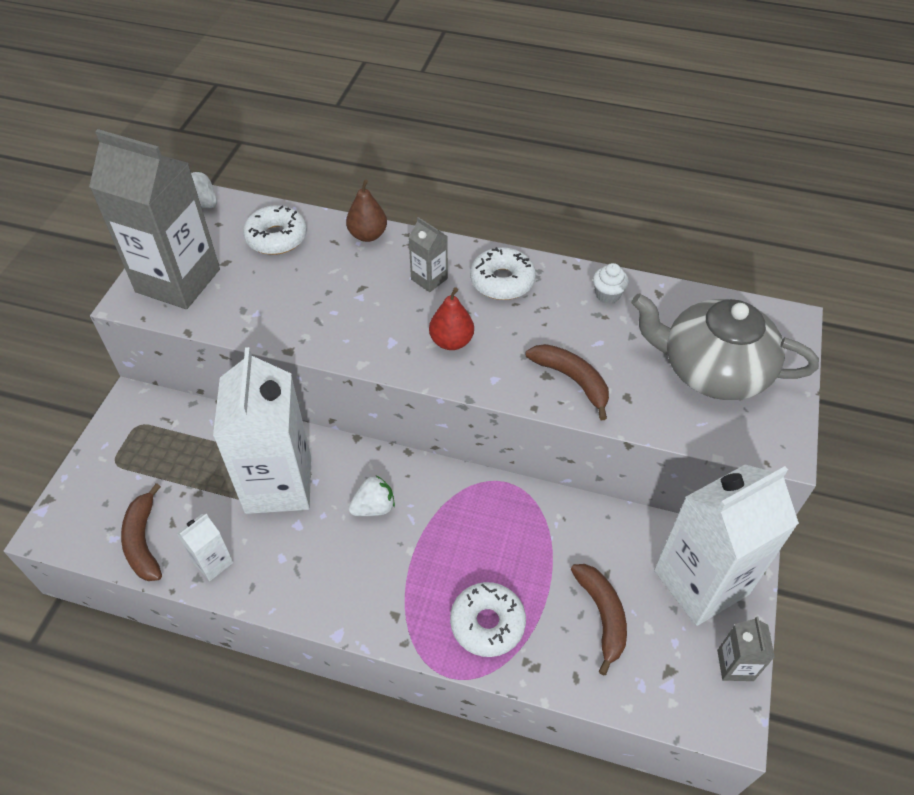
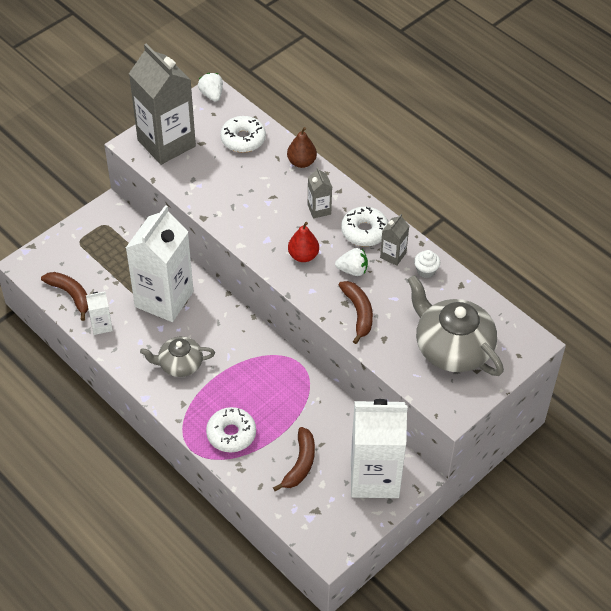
camera: 30 degrees right, 0 degrees up
(143, 541) = (70, 295): brown banana -> brown banana turned 120 degrees clockwise
(355, 562) = (179, 364): none -> grey teapot
(374, 507) = (210, 339): white strawberry -> white strawberry (352, 270)
(735, 665) = (357, 528): grey carton -> grey carton (393, 255)

